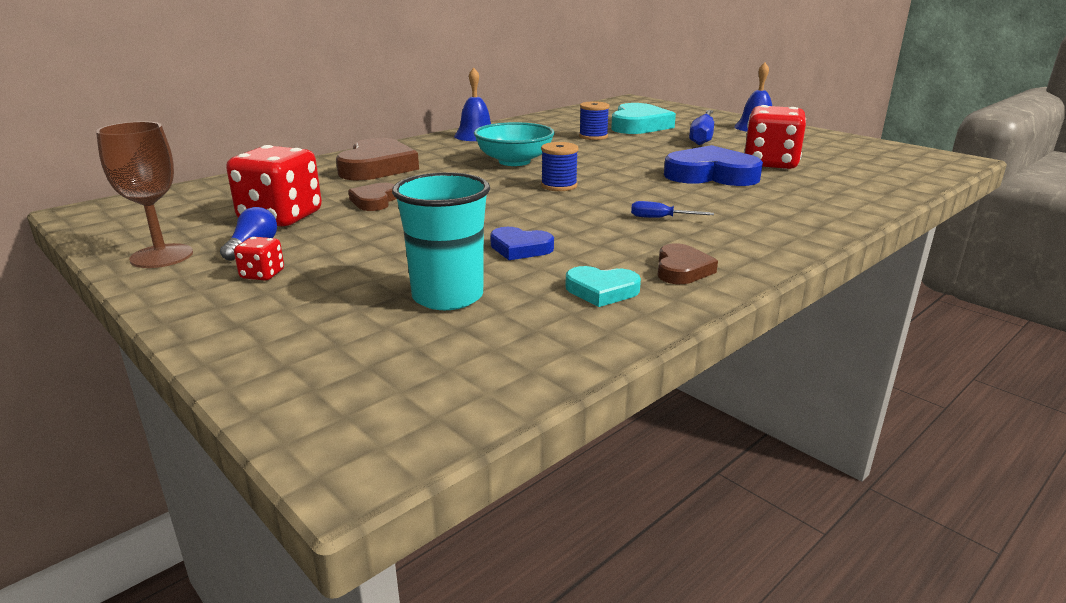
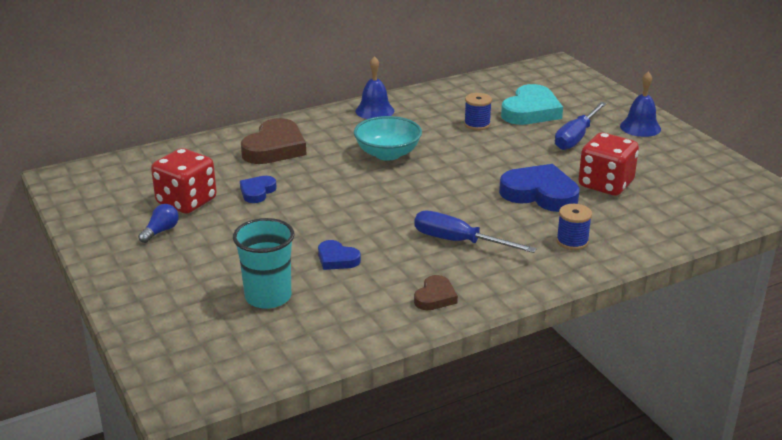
camera: 15 degrees right, 5 degrees up
(161, 256) = (103, 232): brown goblet -> none
(262, 275) = (161, 259): red dice -> none
(374, 201) = (257, 192): brown heart -> blue heart
(559, 186) = (405, 191): blue spool -> blue spool (572, 241)
(601, 291) = (368, 307): turquoise heart -> none
(661, 218) = (459, 242): blue screwdriver -> blue screwdriver, size x2.02

